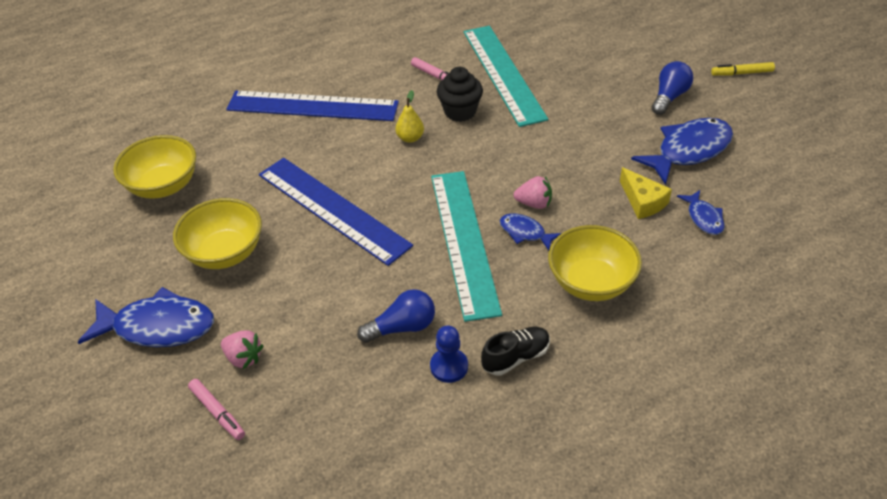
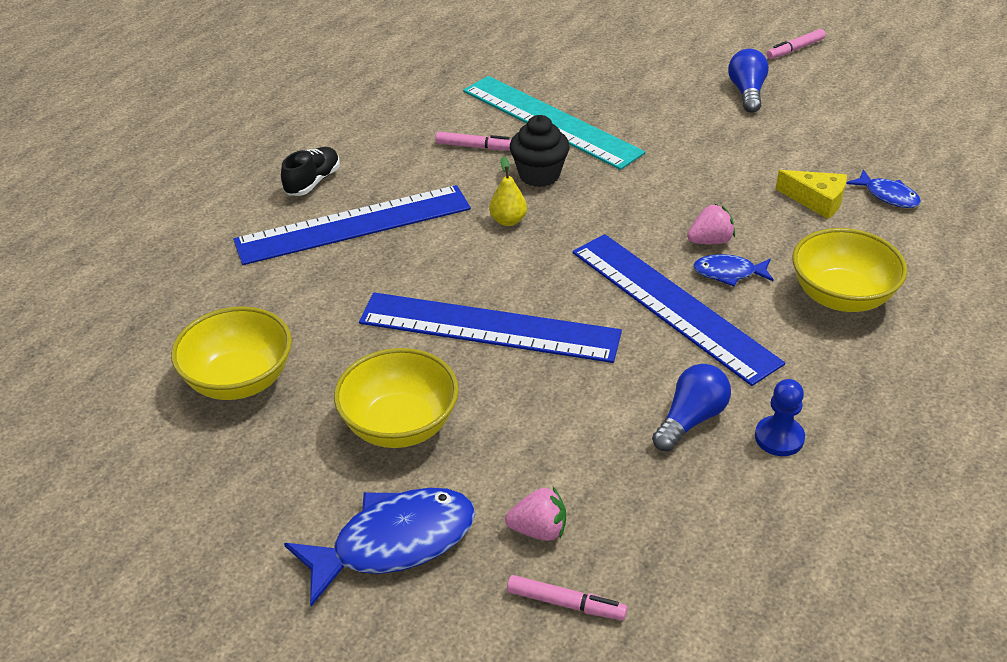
camera: 30 degrees left, 5 degrees down
(464, 241) = (673, 306): turquoise ruler -> blue ruler
(516, 357) = (838, 399): black shoe -> black shoe (313, 182)
(688, 151) = (814, 138): blue fish -> none
(741, 73) = (795, 49): yellow marker -> pink marker

